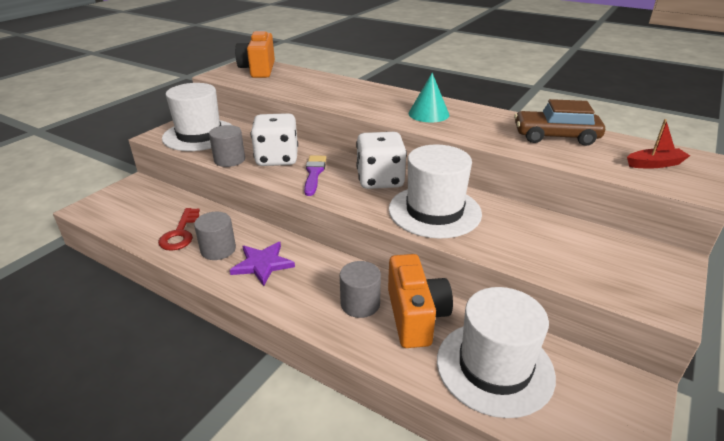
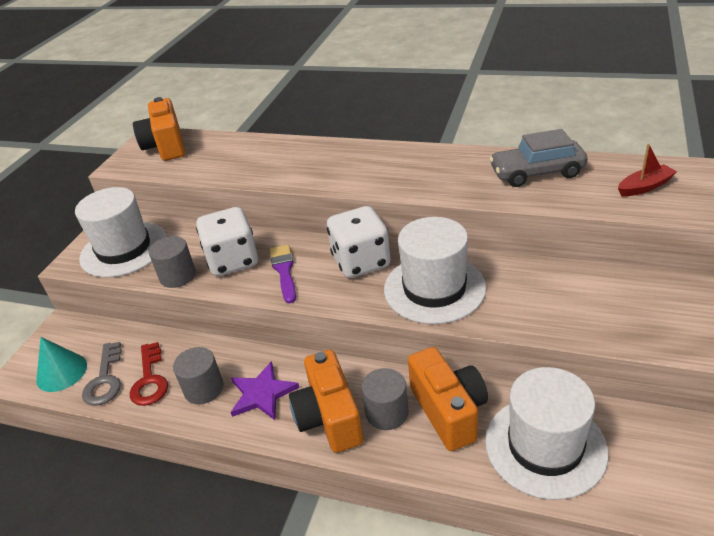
camera: 10 degrees left, 5 degrees up
(147, 225) = (105, 379): none -> grey key
(309, 295) = (329, 418): none -> orange camera
(428, 114) = (392, 171): turquoise cone -> turquoise cone (61, 372)
(555, 137) = (537, 173): brown car -> grey car

